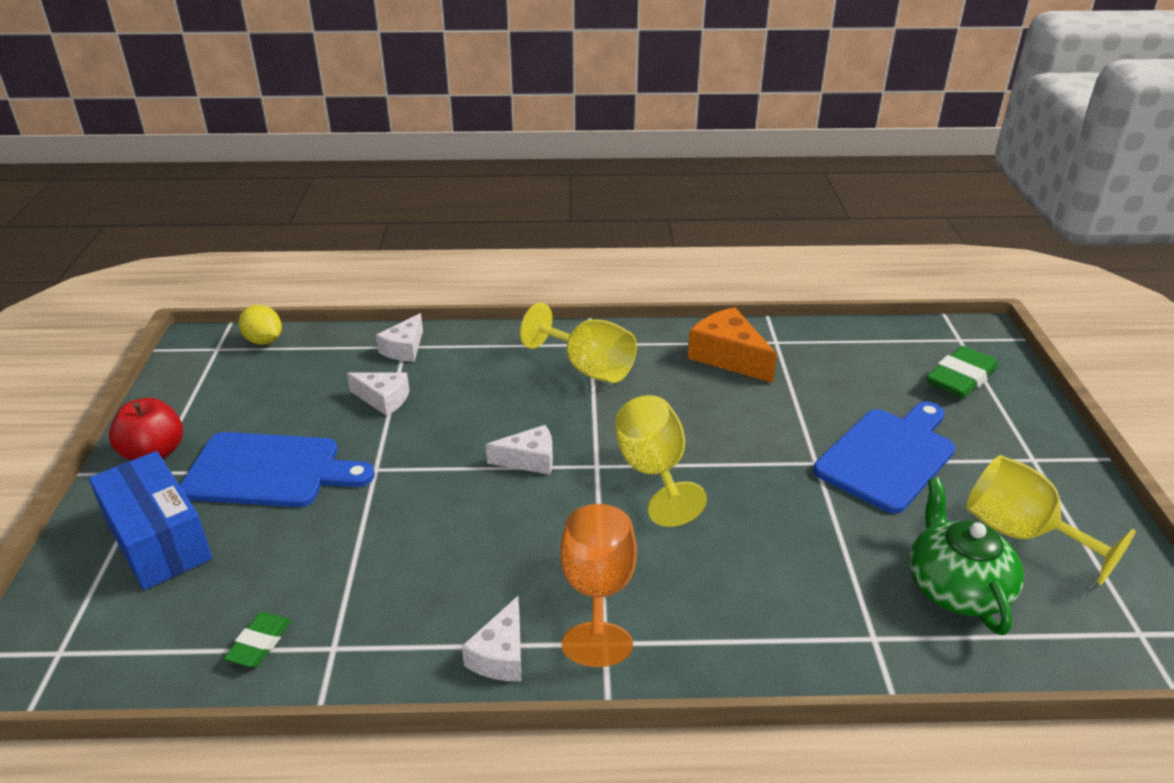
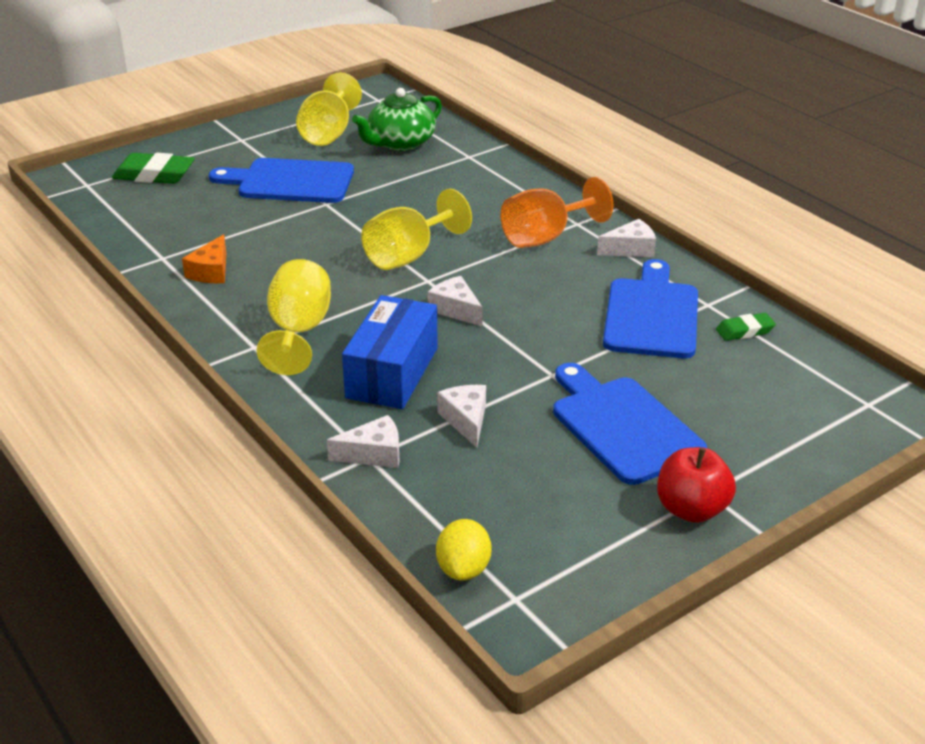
camera: 125 degrees left, 0 degrees up
(158, 540) = (751, 431): blue box -> blue box (392, 373)
(371, 587) = (651, 314): none -> blue cutting board
(728, 357) = (211, 271): orange cheese -> orange cheese, size x0.64

